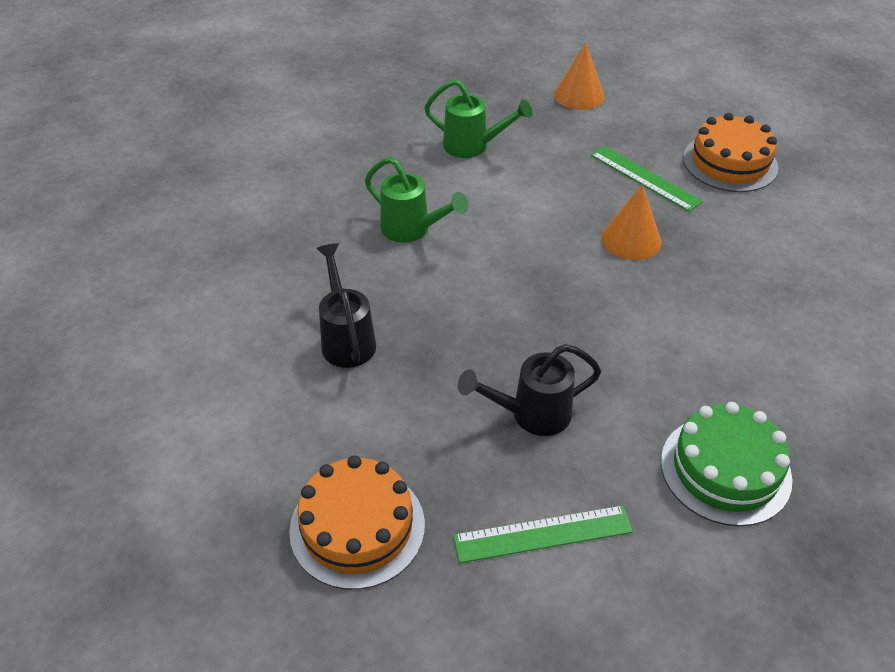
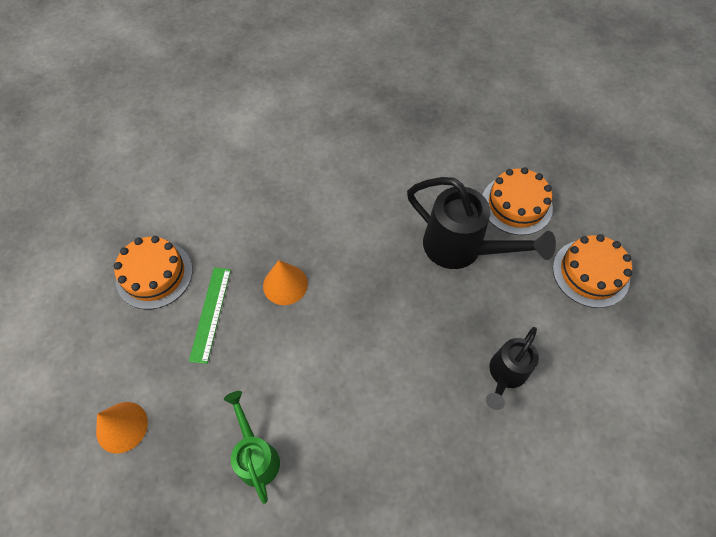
camera: 130 degrees left, 15 degrees up
(412, 230) = (385, 418): green watering can -> none
(531, 414) = (462, 249): black watering can -> black watering can, size x1.65
(543, 534) = (516, 205): green ruler -> orange cake
(725, 469) = (417, 162): green cake -> none

